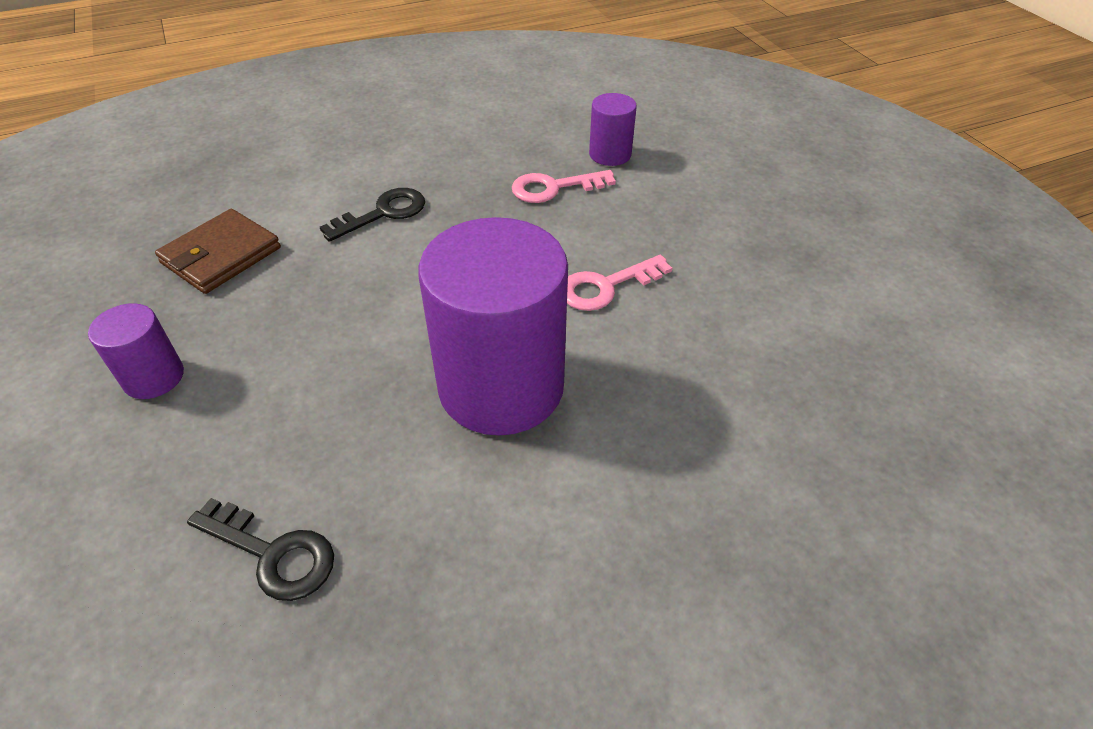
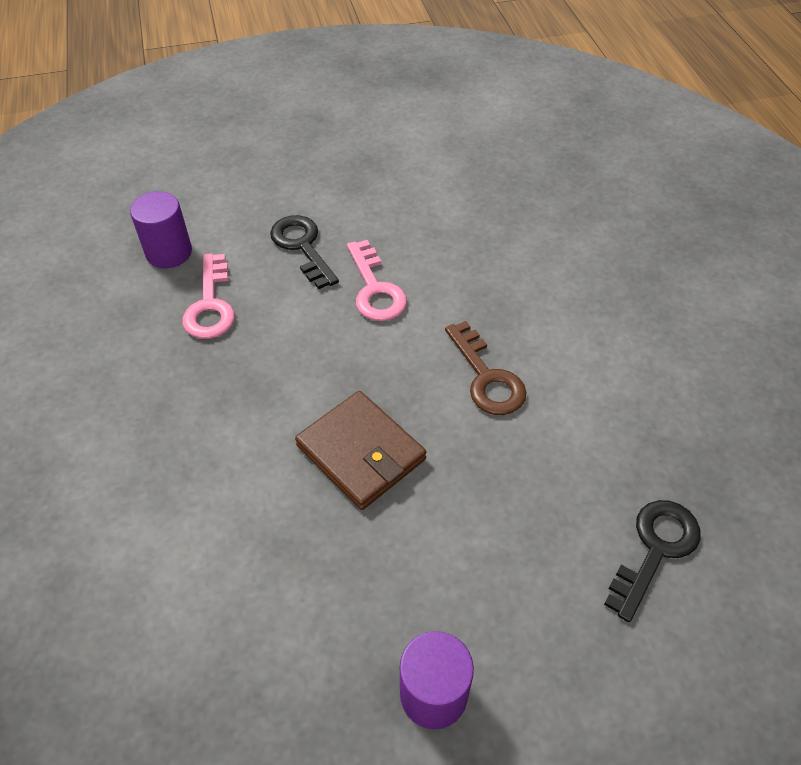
camera: 80 degrees left, 5 degrees up
(221, 255) = (225, 645): brown wallet -> brown wallet (361, 452)
(383, 213) = (199, 463): black key -> black key (302, 247)
(501, 386) = (486, 377): purple cylinder -> brown key

